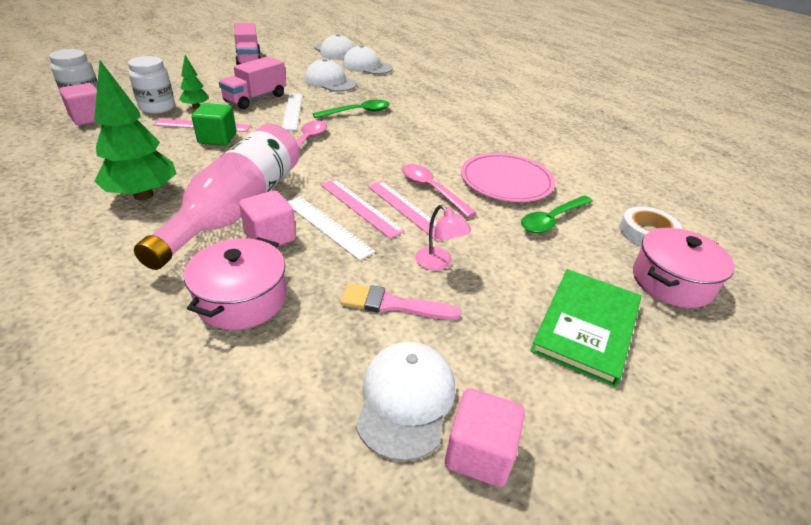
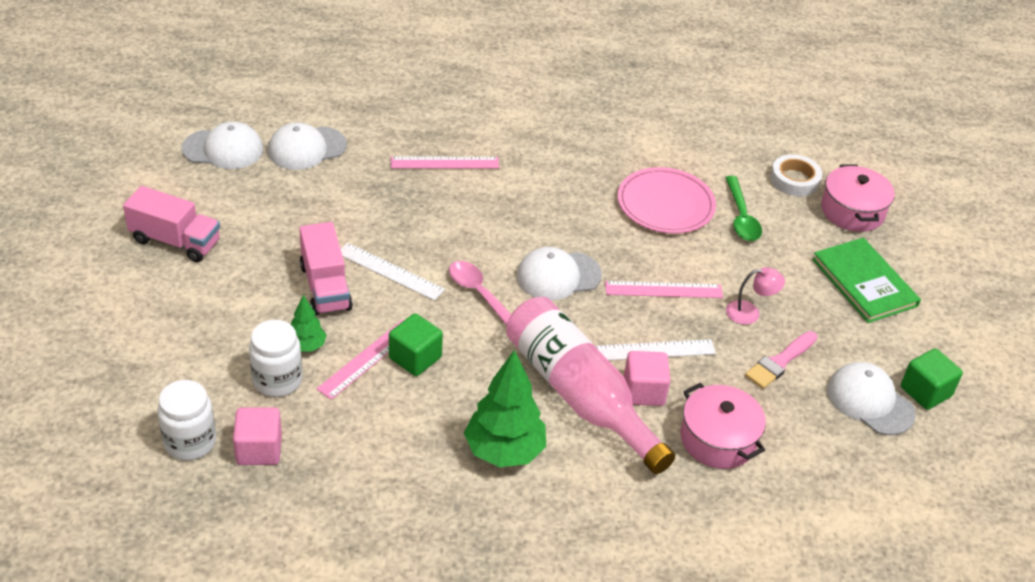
camera: 55 degrees left, 5 degrees up
(330, 82) = (329, 203): white cap -> white cap (558, 276)
(358, 112) = (439, 222): green spoon -> none
(360, 207) = (638, 316): pink ruler -> pink ruler (444, 163)
(431, 189) = (643, 257): pink spoon -> none
(479, 453) = (925, 392): pink cube -> green cube

